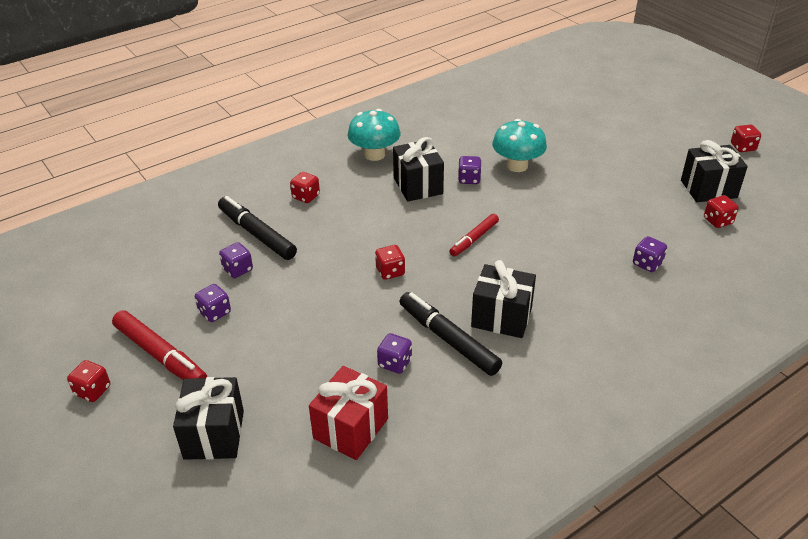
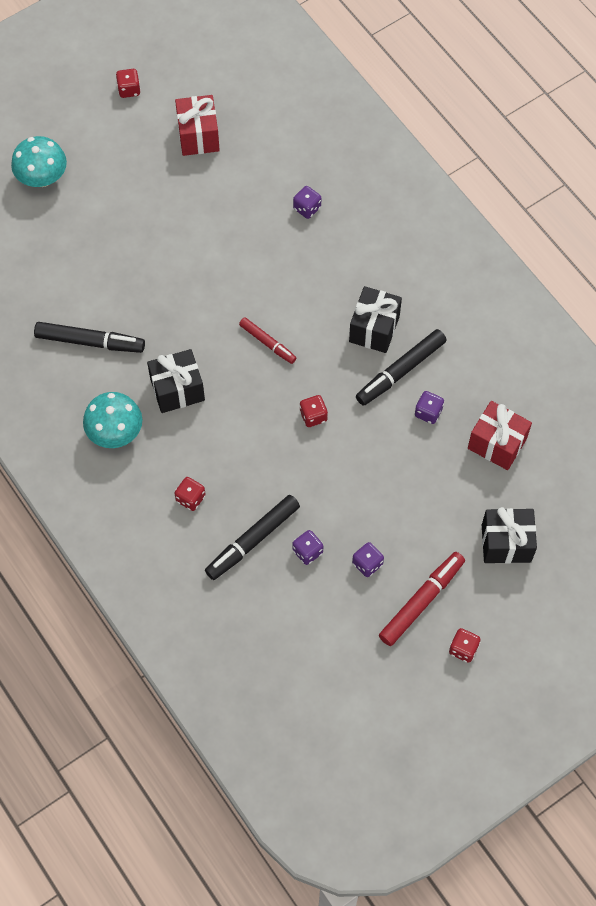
camera: 90 degrees left, 25 degrees up
(464, 138) = (90, 341): none -> black marker
(469, 179) = (168, 341): purple dice -> none
(517, 166) = (147, 294): turquoise mushroom -> turquoise mushroom (42, 177)
(708, 189) = (198, 136): black gift -> red gift
(718, 221) = (248, 141): red dice -> none

